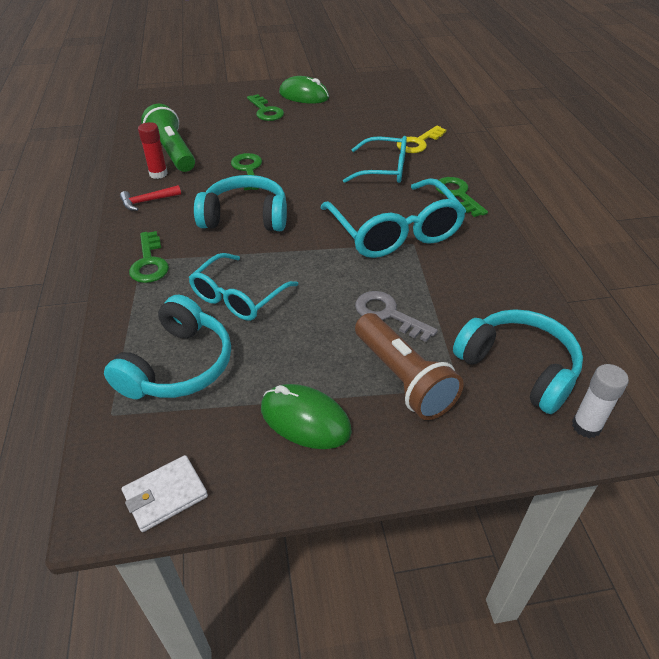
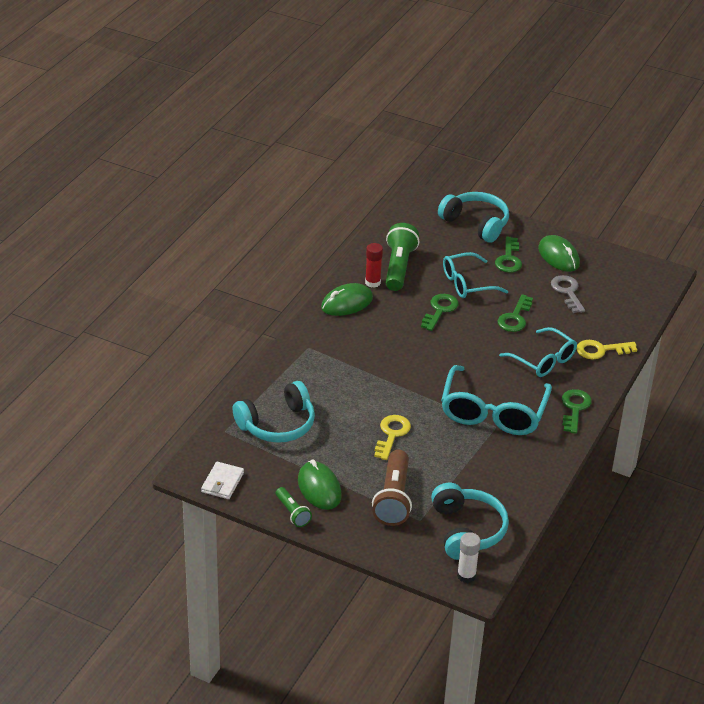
camera: 35 degrees right, 5 degrees down
(147, 201) = (347, 303): red hammer -> green mouse
(149, 262) = (311, 351): green key -> green key (515, 317)
(165, 495) = (222, 482): white wallet -> white wallet turned 75 degrees counterclockwise
(238, 297) = (345, 402): turquoise glasses -> turquoise glasses (467, 283)
(245, 217) = (401, 349): turquoise headphones -> turquoise headphones (476, 224)
(303, 479) = (292, 513): none -> green flashlight
(323, 305) = (392, 434): none -> yellow key
(388, 314) = (425, 461): grey key -> grey key (567, 292)

